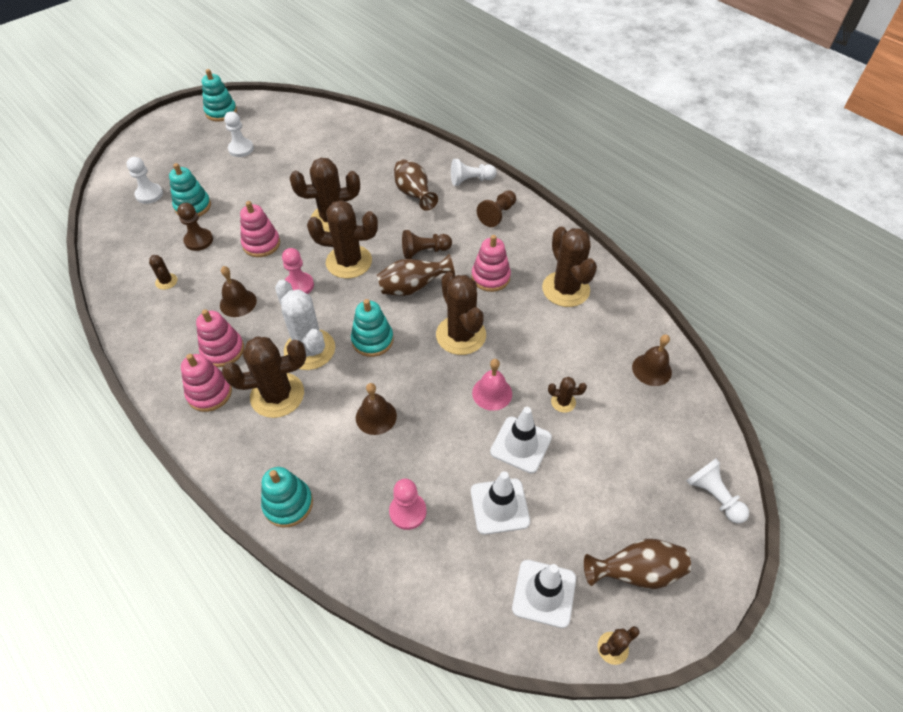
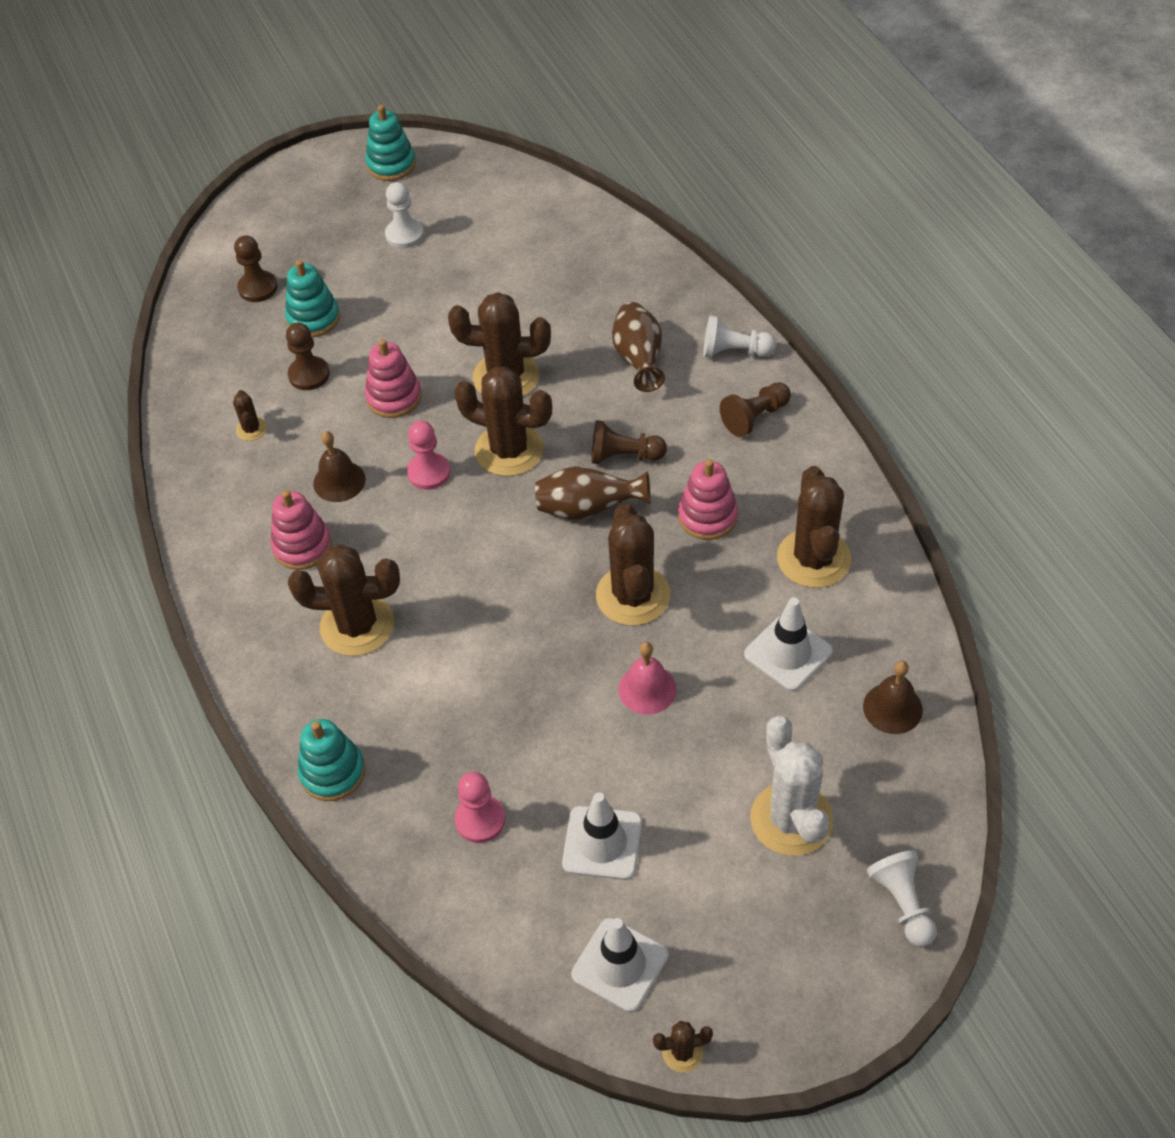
camera: 20 degrees right, 0 degrees up
(149, 194) = (258, 288): white pawn -> brown pawn
(209, 393) = (271, 602): pink stacking toy -> none
(309, 349) = (417, 571): white cactus -> white cactus (791, 819)
(372, 340) = (506, 576): turquoise stacking toy -> none
(376, 416) = (478, 685): brown bell -> none
(521, 444) = (661, 769): white traffic cone -> white traffic cone (788, 653)
(563, 402) = (743, 725): brown cactus -> none
(636, 572) = (752, 972): brown vase -> none

